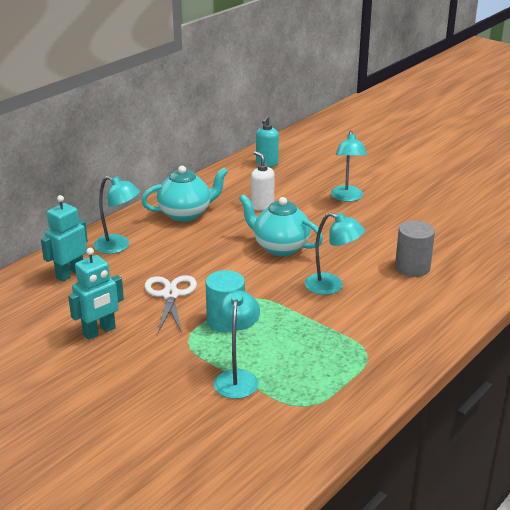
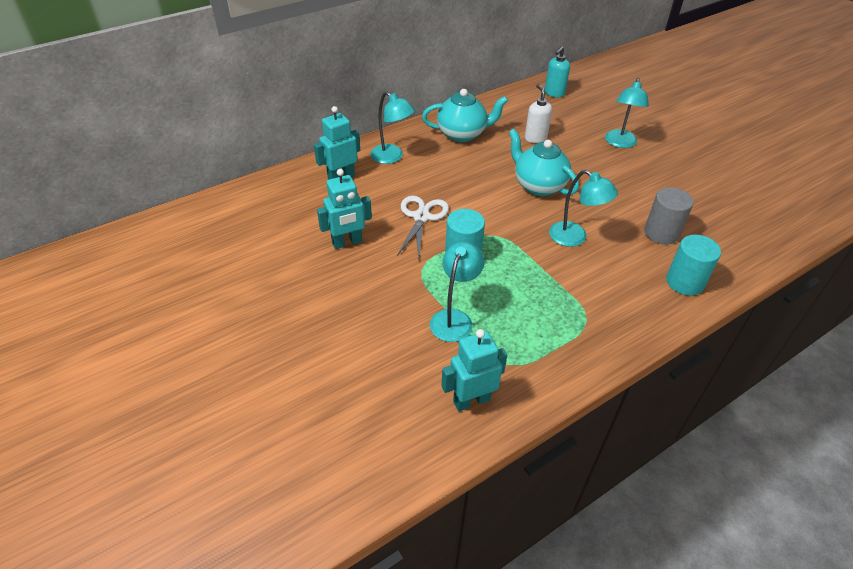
camera: 15 degrees right, 15 degrees up
(280, 443) = (471, 400): none -> turquoise robot
(447, 304) = (684, 282): none -> turquoise cylinder

